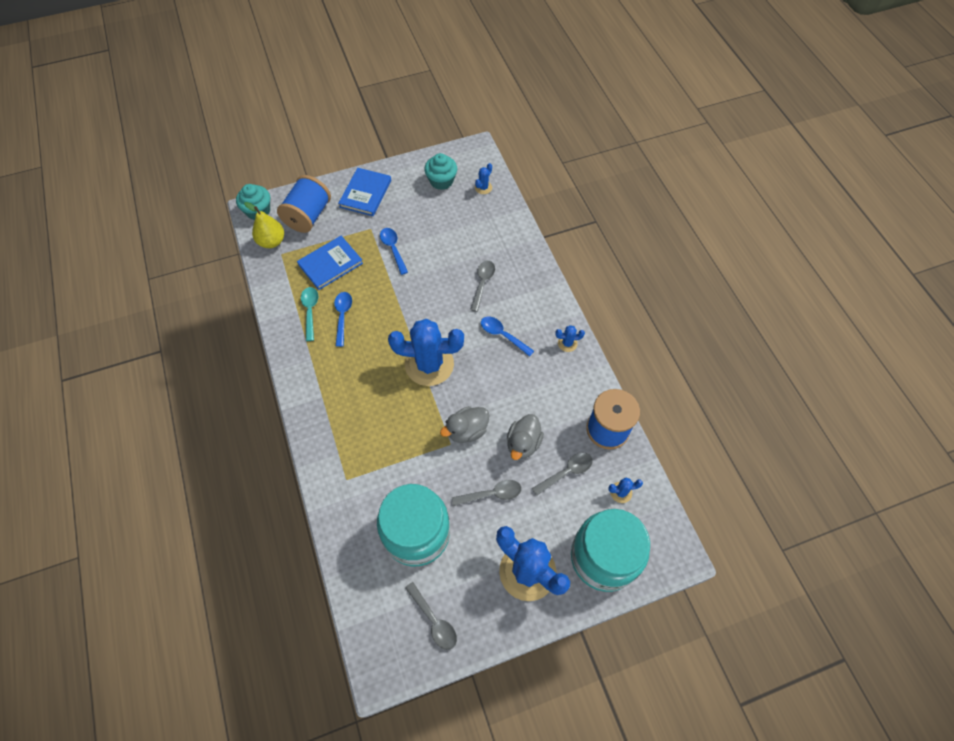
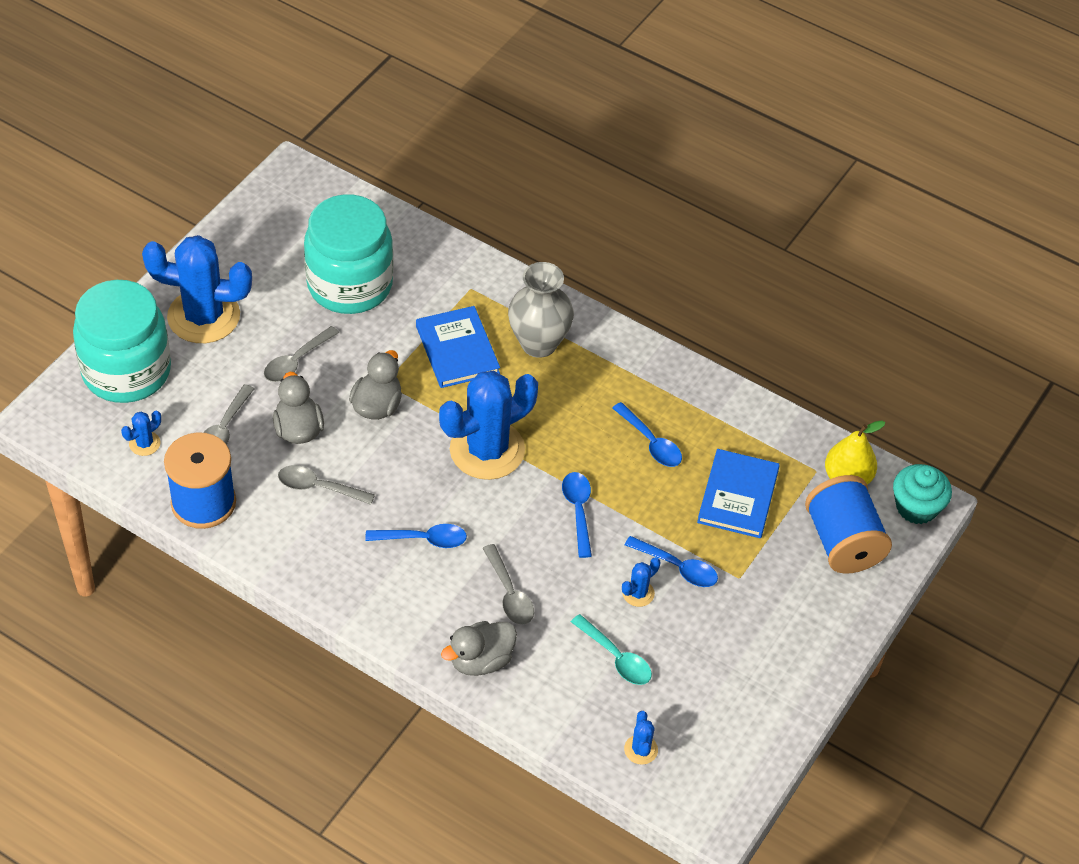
camera: 140 degrees right, 10 degrees down
(310, 311) = (697, 425): turquoise spoon -> turquoise spoon (616, 657)
(343, 413) = (538, 343): none -> grey vase
(365, 193) = (803, 626): blue book -> blue book (457, 350)
(413, 303) = (578, 511): none -> blue spoon
(434, 620) = (271, 231): grey spoon -> grey spoon (318, 487)
(441, 181) = (715, 720): turquoise cupcake -> none
(522, 261) = (481, 660): none -> grey duck
(567, 343) = (328, 579): blue cactus -> blue cactus (638, 593)

